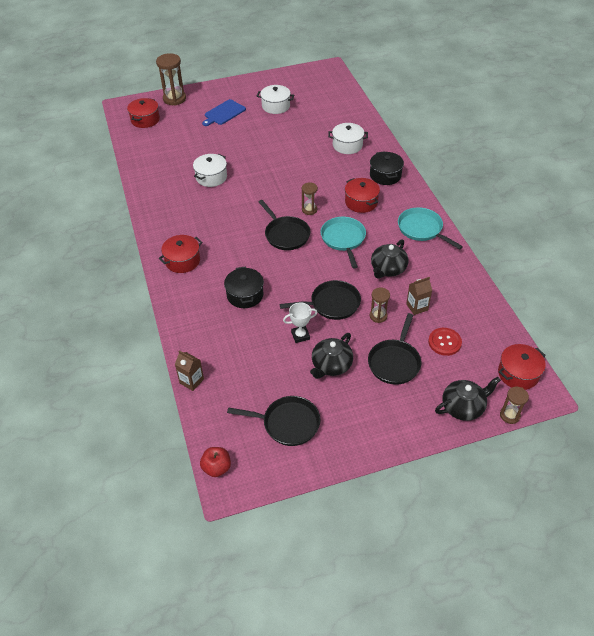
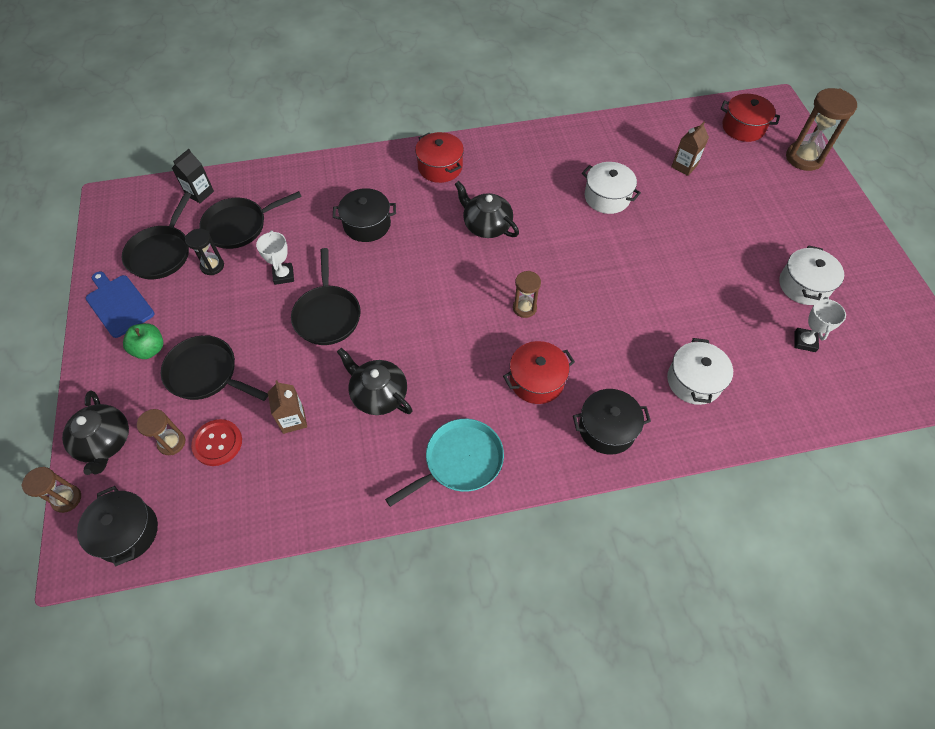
camera: 95 degrees right, 10 degrees up
(191, 381) = (251, 174): brown carton -> brown carton (684, 166)
(216, 414) = (200, 193): none -> black carton
(216, 468) = (135, 192): red apple -> none
(224, 113) = (773, 215): blue cutting board -> blue cutting board (119, 304)
(285, 234) = (473, 274): black pan -> black pan (239, 226)
(297, 383) = (212, 266): none -> black hourglass
(314, 108) = (804, 341): none -> white trophy
(331, 365) = (226, 302): black teapot -> black teapot (486, 225)
(343, 239) = (452, 344): turquoise pan -> none
(378, 316) = (290, 367): brown hourglass -> brown hourglass (172, 443)
(382, 403) = (150, 349): none -> green apple
(518, 373) = (127, 532): red pot -> black pot

